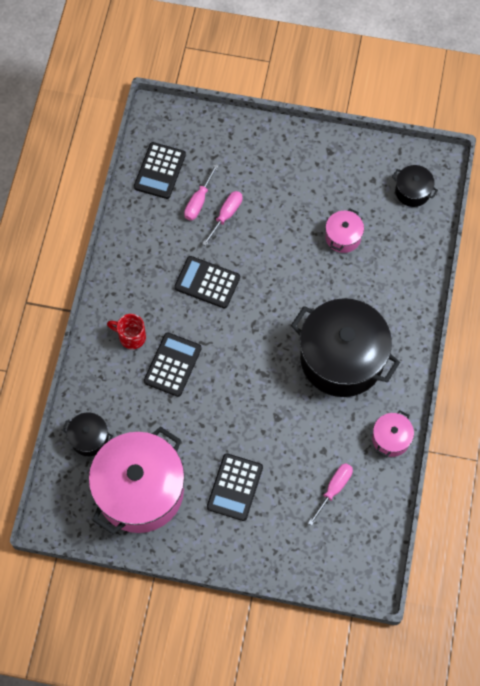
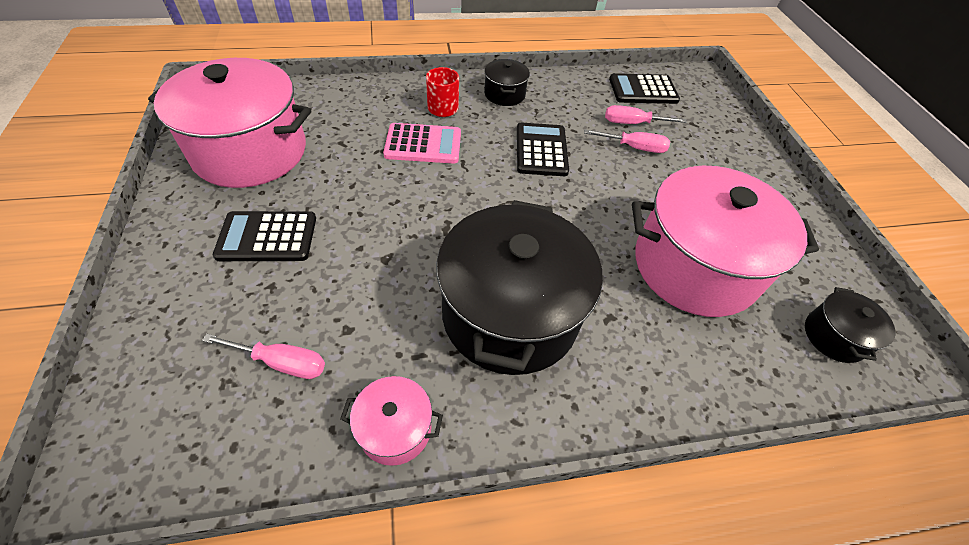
camera: 65 degrees right, 15 degrees down
(89, 438) = (310, 102): black pot -> black pot (504, 94)
(172, 365) = (423, 144): black calculator -> pink calculator
(343, 237) = (694, 266): pink pot -> pink pot, size x2.25

